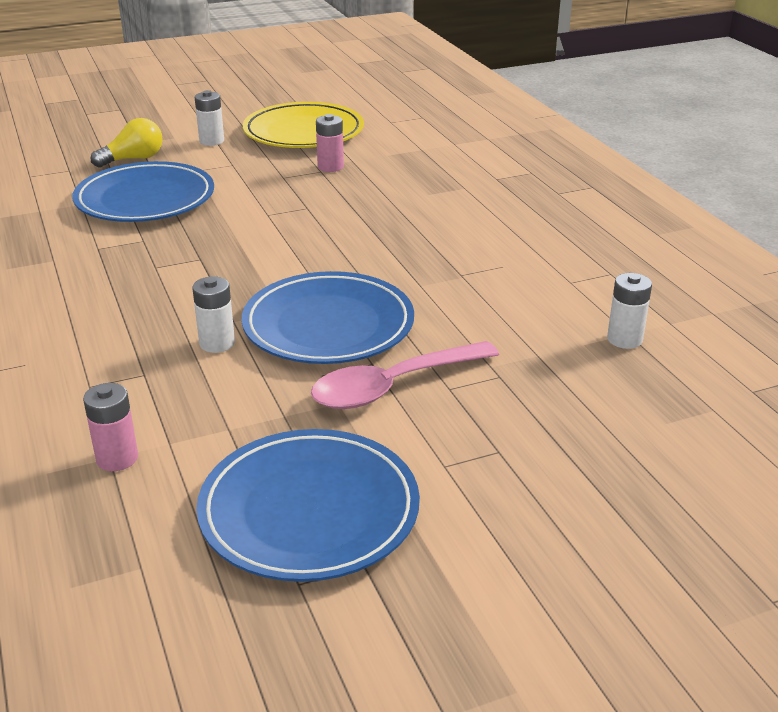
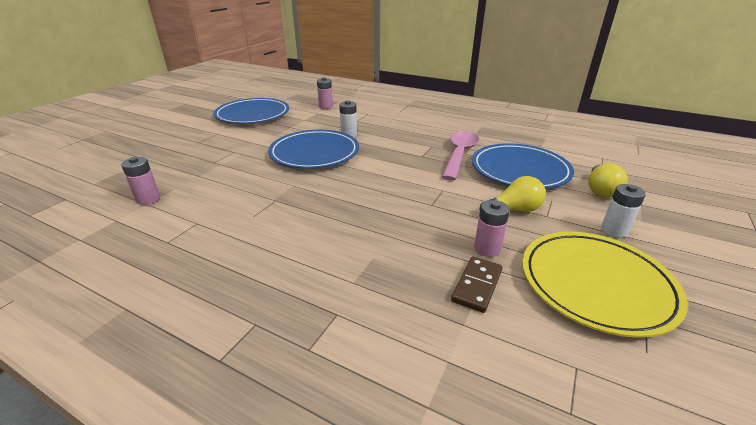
camera: 140 degrees right, 0 degrees up
(248, 176) = (513, 210): none -> yellow light bulb
(380, 156) = (477, 286): none -> brown domino
(393, 386) = (259, 144): pink spoon -> pink spoon (459, 154)
(624, 339) = (148, 199): white battery -> pink battery

